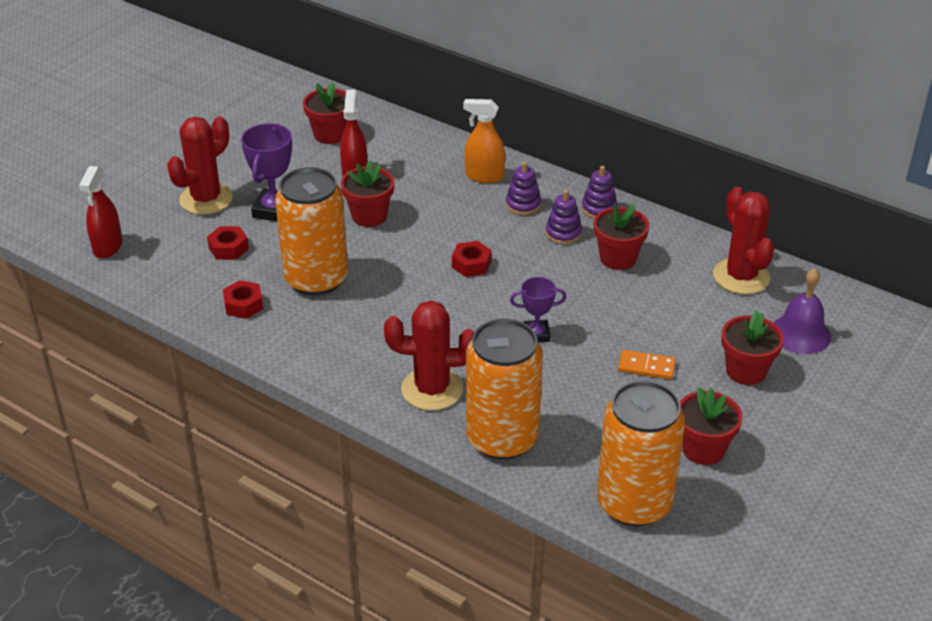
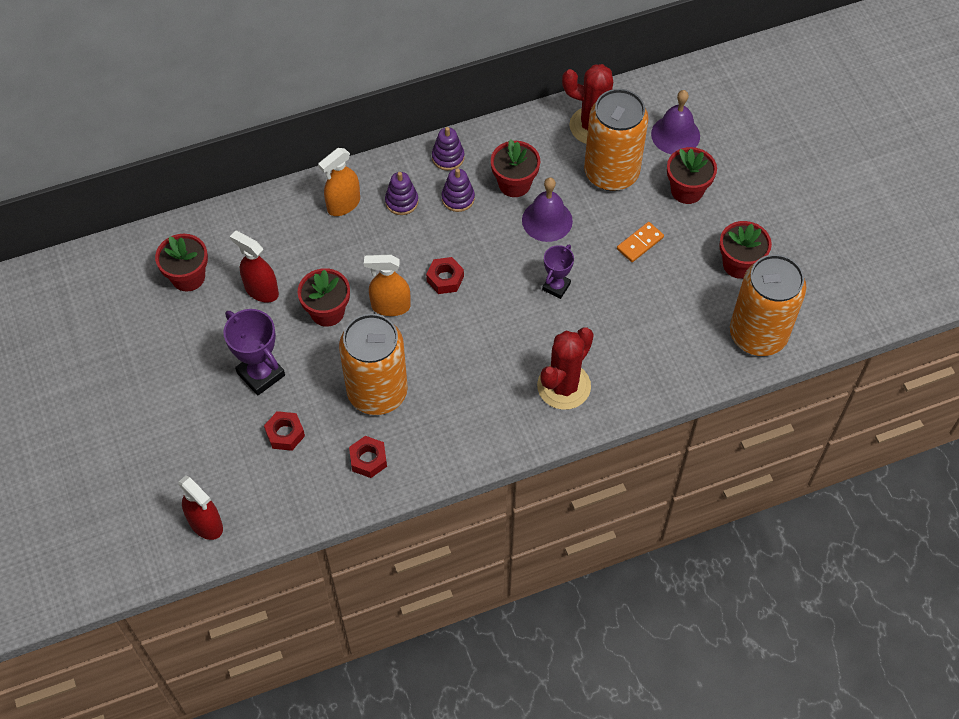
camera: 55 degrees left, 20 degrees up
(206, 199) = (201, 417): red cactus -> none
(410, 247) = (390, 306): none -> orange spray bottle
(502, 438) = (645, 373): orange can -> orange can (611, 173)
(602, 295) = (547, 220): none -> purple bell

